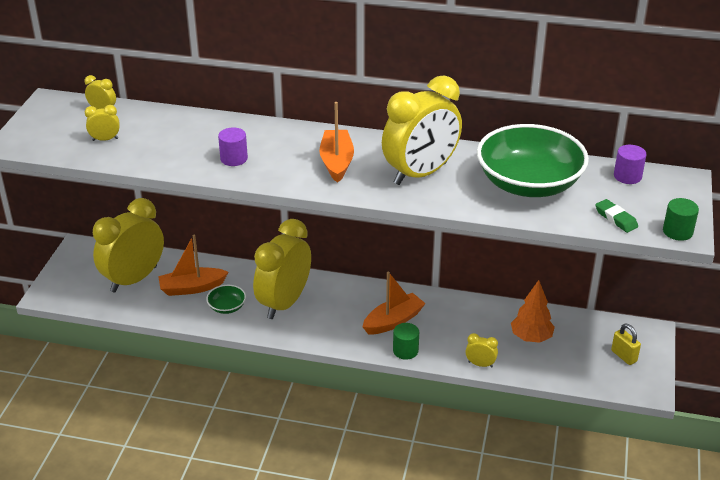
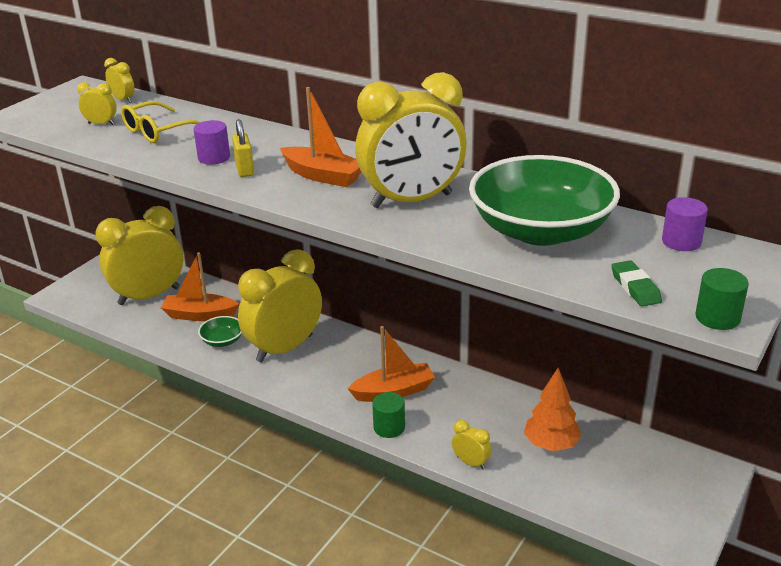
camera: 20 degrees right, 5 degrees down
(163, 139) = (157, 131): none -> yellow glasses
(337, 162) = (323, 176): orange boat -> orange boat turned 105 degrees clockwise
(624, 356) = (664, 493): yellow padlock -> yellow padlock (244, 169)

